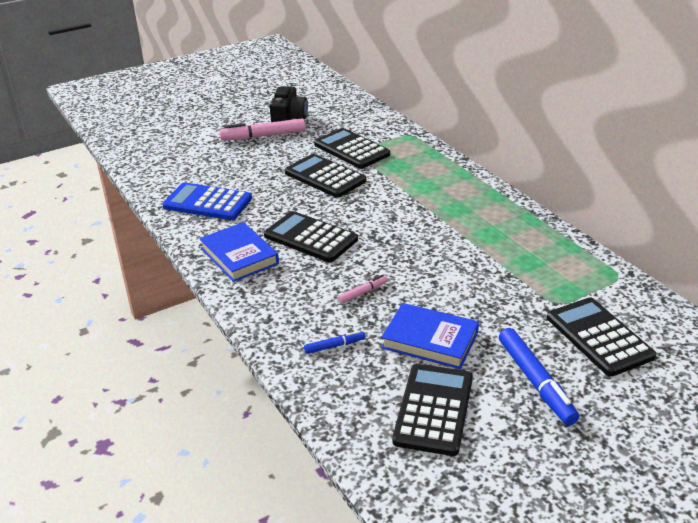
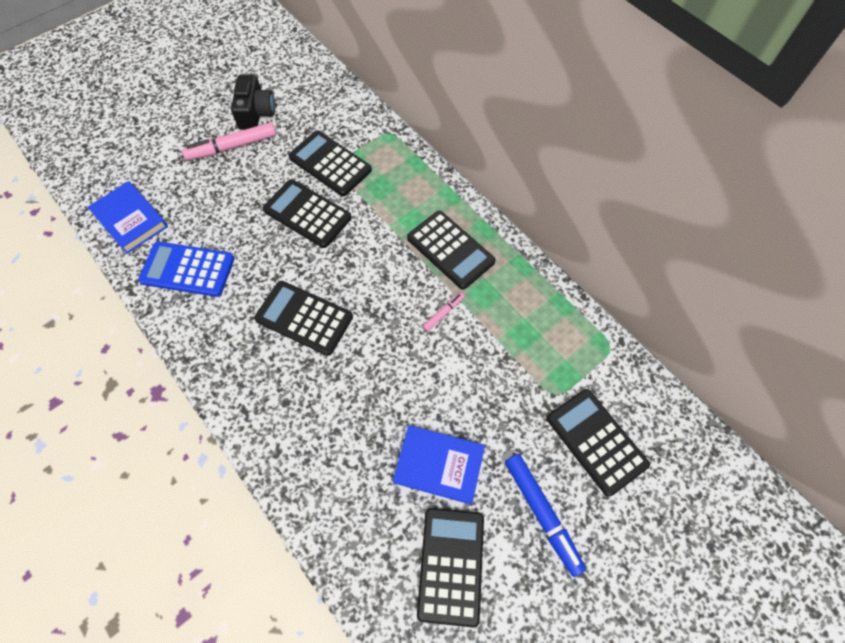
camera: 10 degrees left, 30 degrees up
(239, 256) = (234, 355): blue book -> blue book (130, 220)
(334, 346) = (348, 485): blue marker -> none
(363, 292) = (367, 400): pink marker -> pink marker (443, 313)
(459, 205) = (450, 250): none -> black calculator

